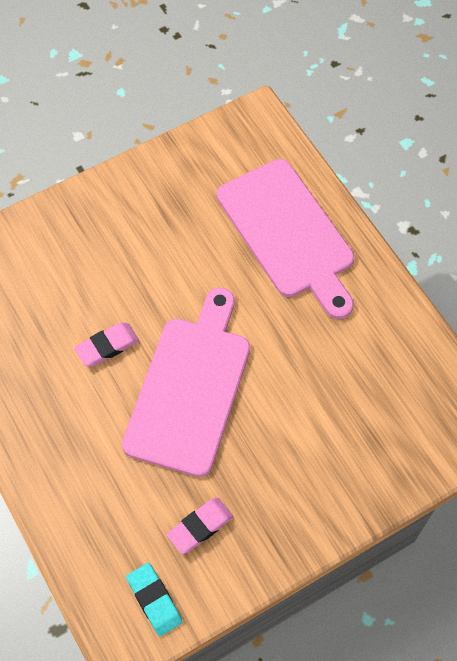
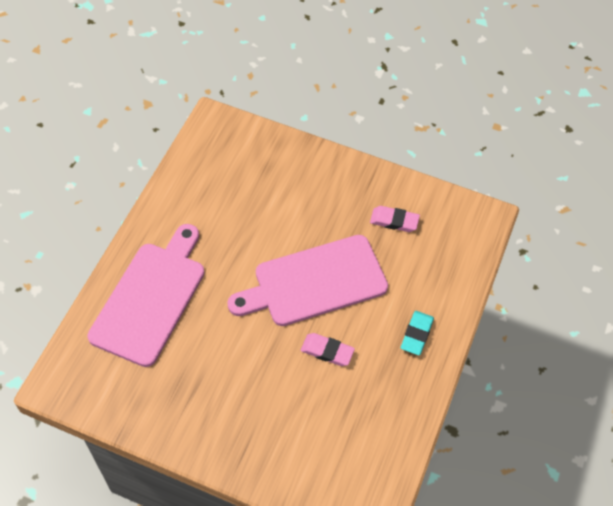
camera: 130 degrees left, 5 degrees down
(154, 600) = (453, 216): turquoise eraser -> turquoise eraser (416, 334)

